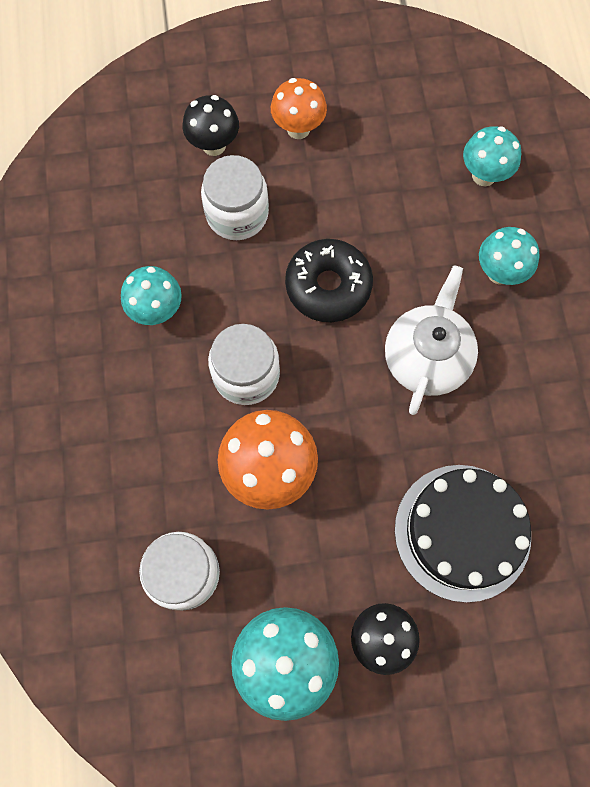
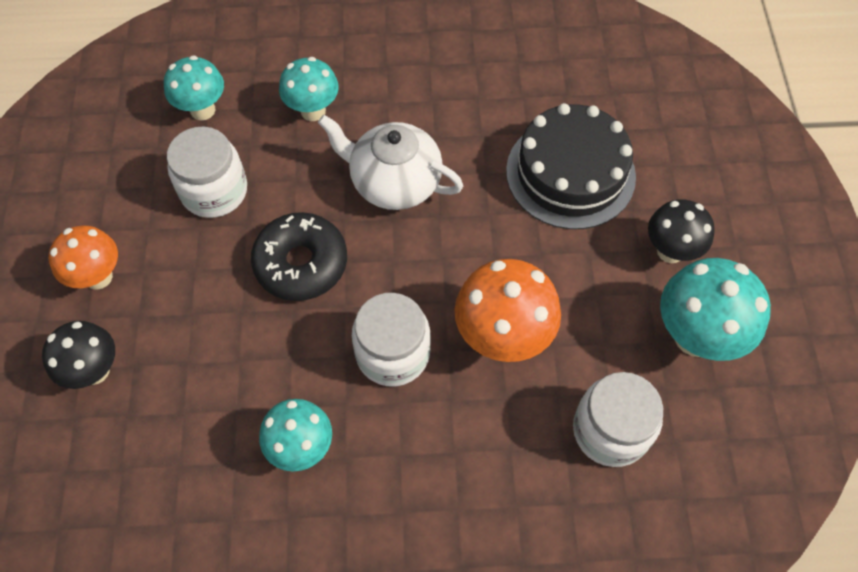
camera: 85 degrees left, 10 degrees down
(237, 214) = (193, 350): white jar -> white jar (214, 191)

